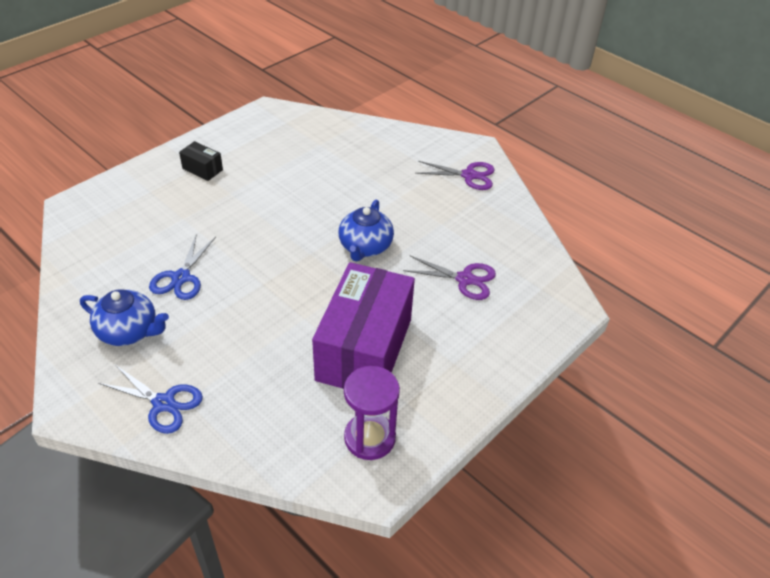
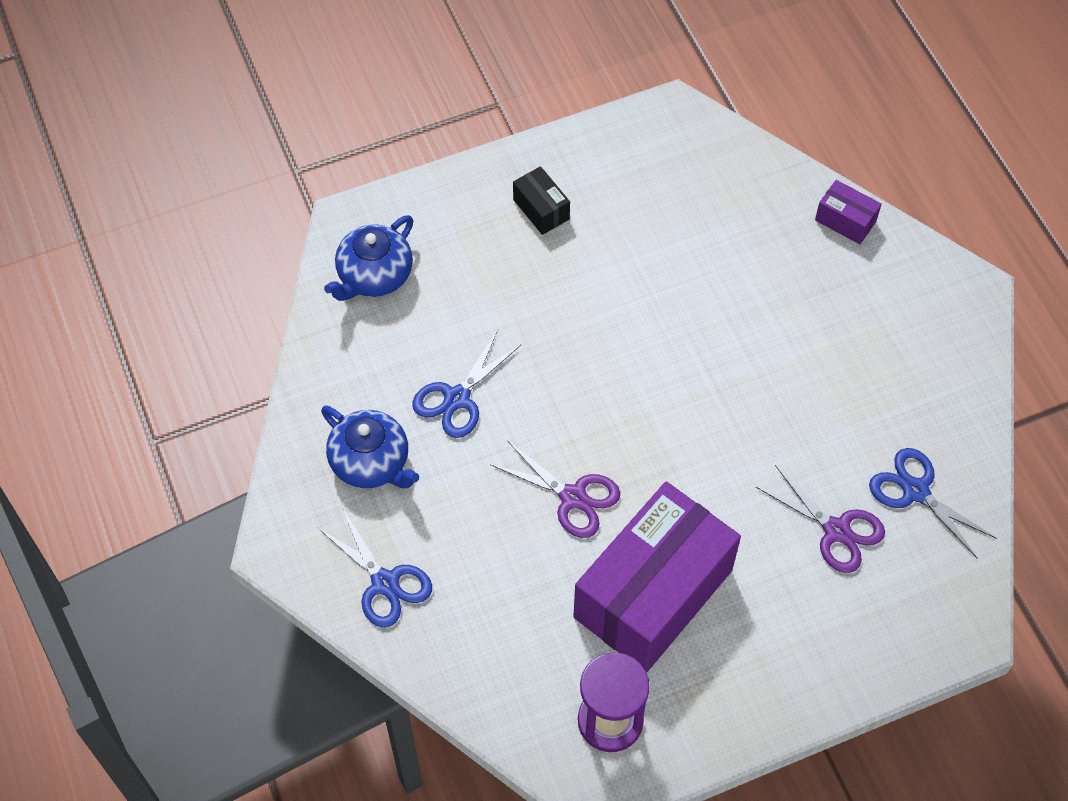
camera: 25 degrees right, 15 degrees up
(365, 247) = (720, 428): blue teapot -> blue teapot (374, 276)
(390, 134) = (845, 221): none -> purple box
(469, 175) = (932, 344): purple scissors -> purple scissors (573, 497)
(500, 246) = (915, 491): none -> blue scissors

